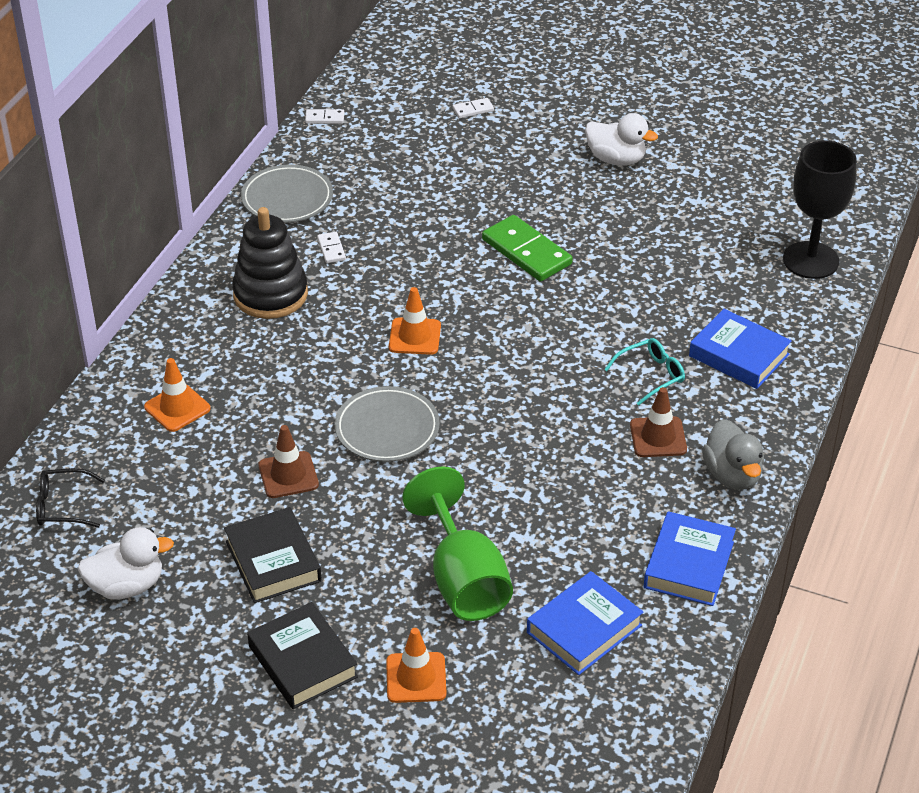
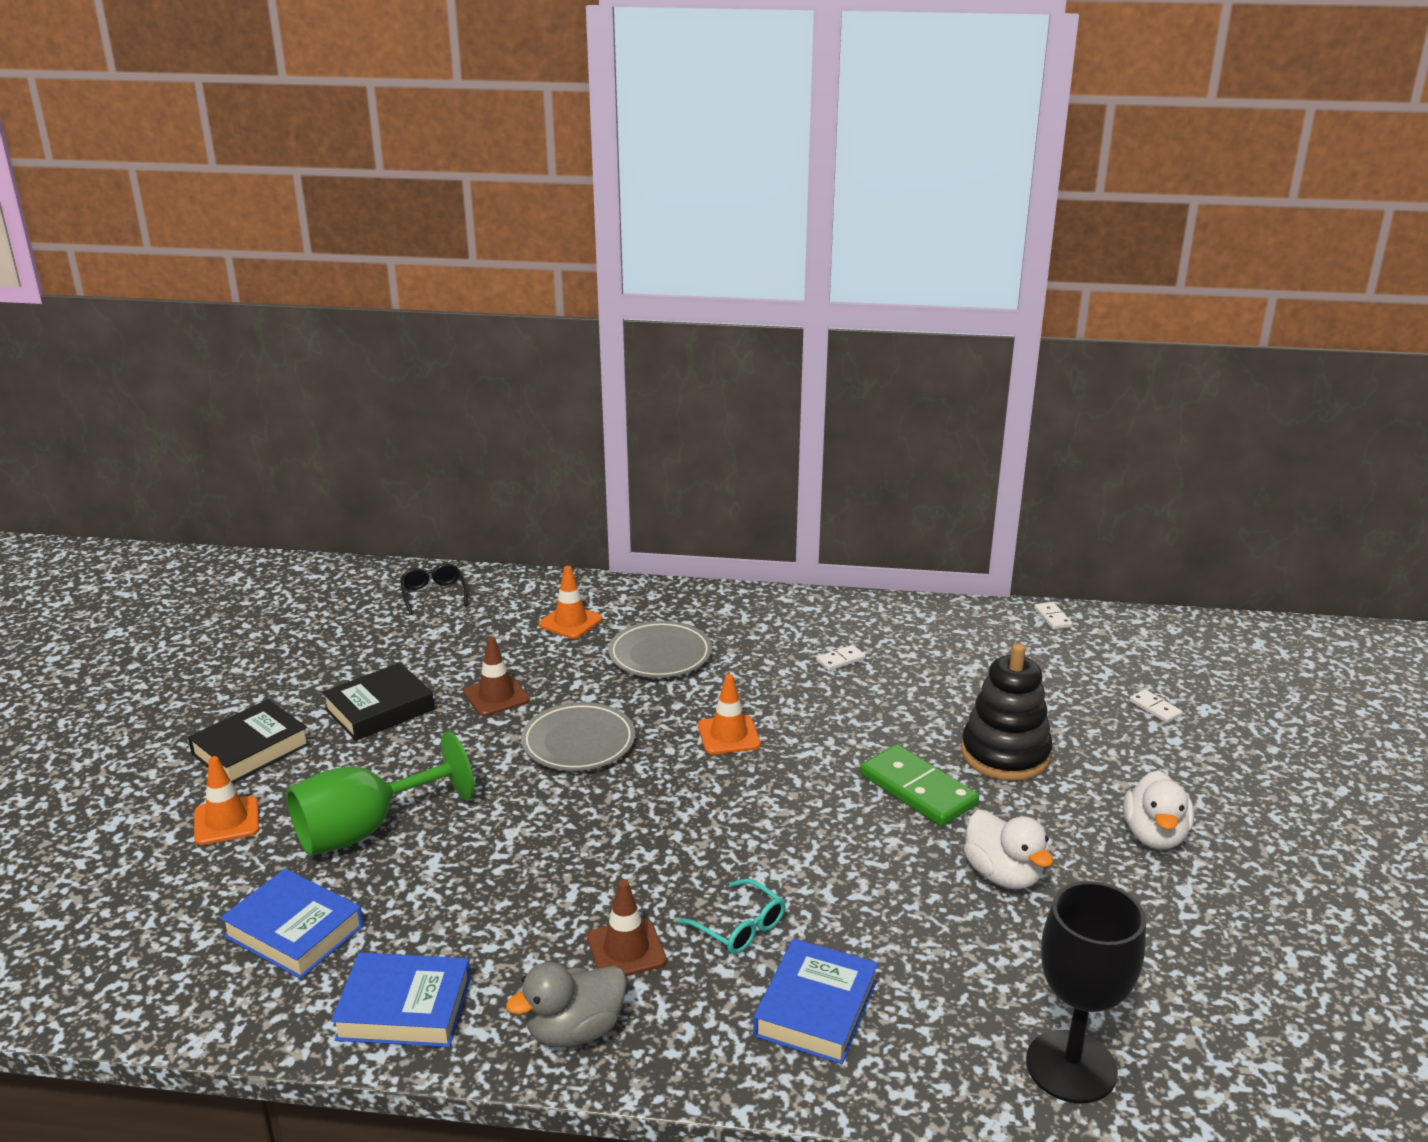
camera: 75 degrees right, 15 degrees down
(127, 586) = (342, 642): white duck -> white duck (1003, 875)
(270, 294) = (751, 639): black stacking toy -> black stacking toy (1005, 754)
(287, 198) = (904, 621): grey plate -> grey plate (660, 655)
(526, 252) = (917, 790): green domino -> green domino turned 75 degrees counterclockwise

